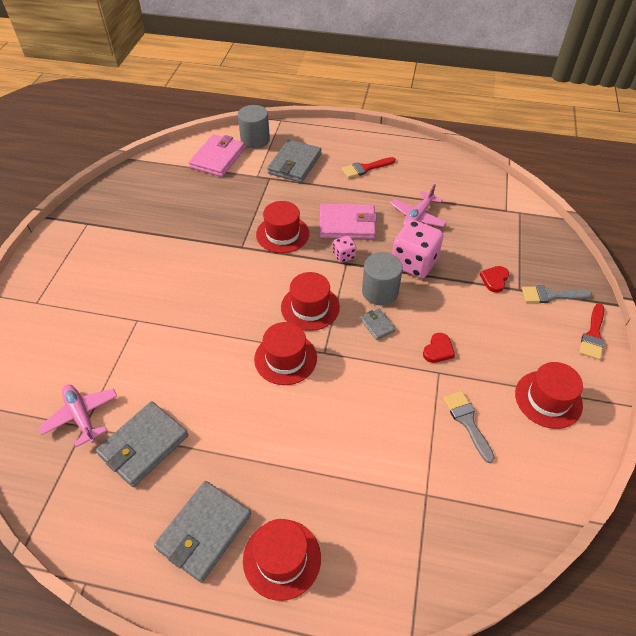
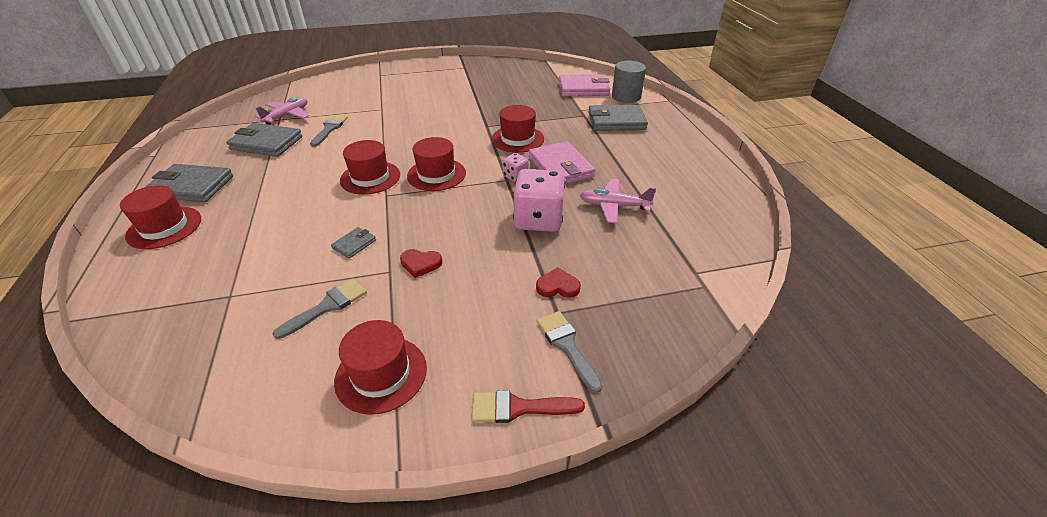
camera: 65 degrees right, 10 degrees down
(152, 377) = (329, 129): none -> grey brush
(365, 168) = (654, 158): red brush -> none
(377, 325) = (434, 216): grey wallet -> grey wallet (354, 244)
(380, 291) = (481, 207): grey cylinder -> none

